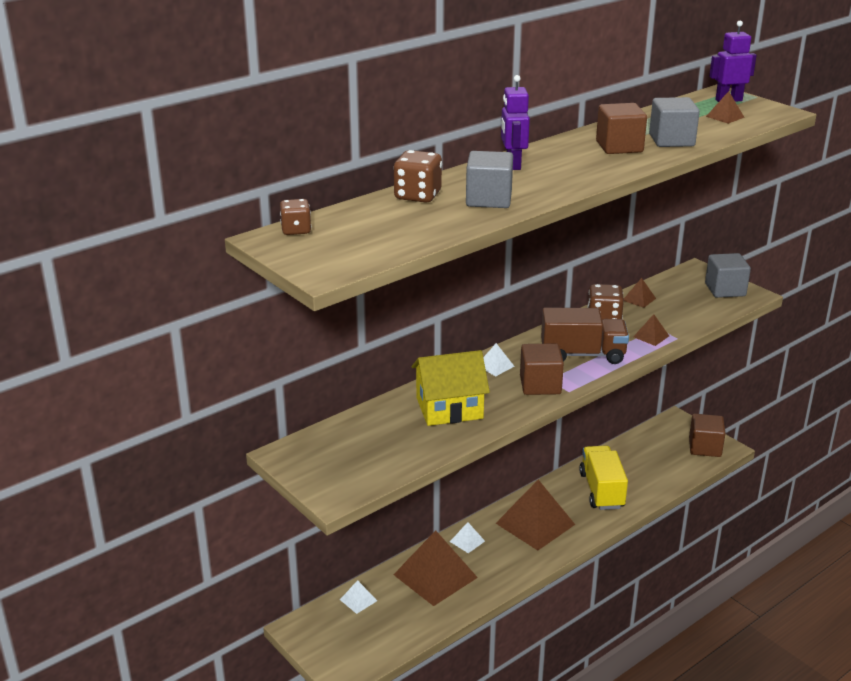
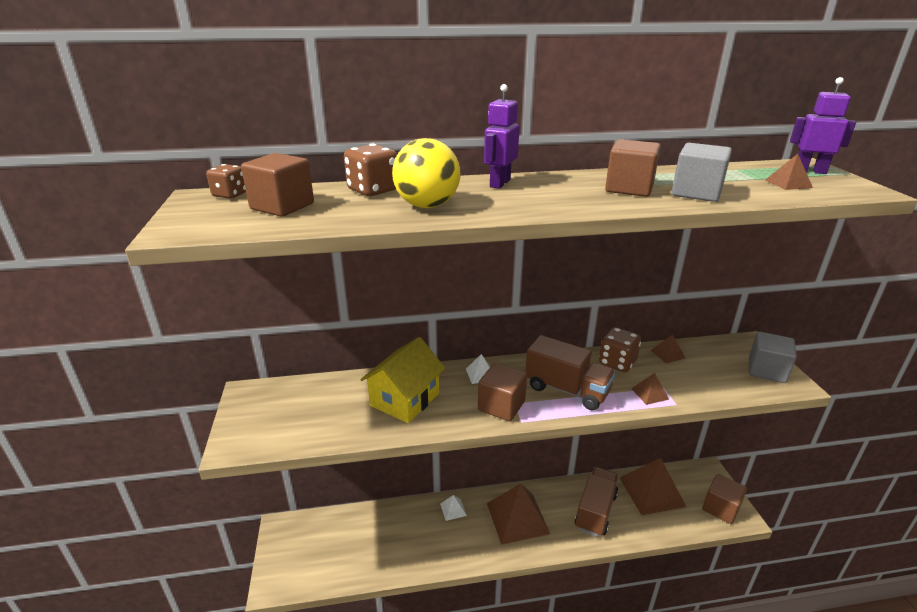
camera: 30 degrees right, 0 degrees up
(358, 600) = (337, 523): white pyramid -> none
(368, 229) = (282, 206): none -> brown cube
(435, 576) = (405, 529): brown pyramid -> brown pyramid (651, 491)
(449, 408) = (405, 399): yellow house -> yellow house turned 75 degrees counterclockwise
(488, 199) = (427, 205): grey cube -> yellow ball
(601, 490) = (595, 511): yellow truck -> brown truck

